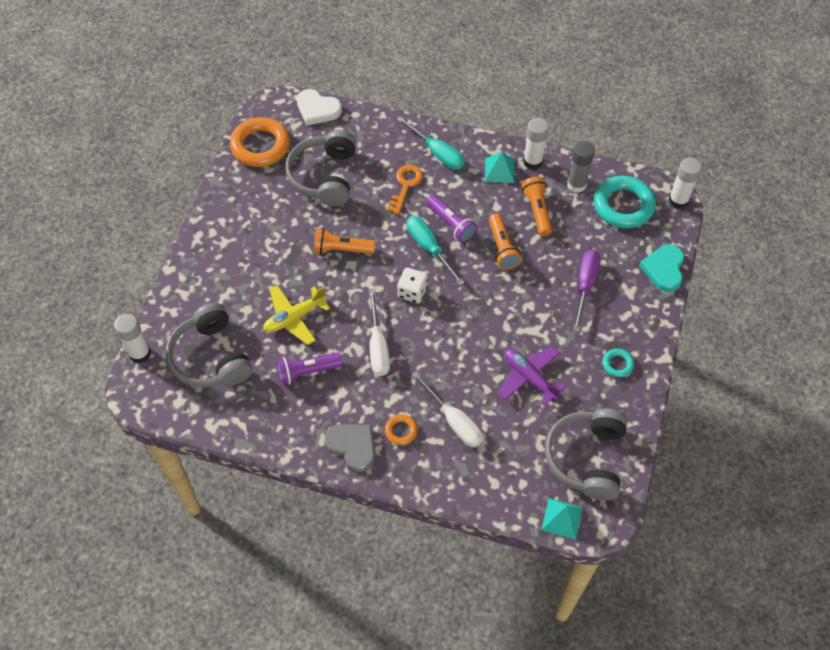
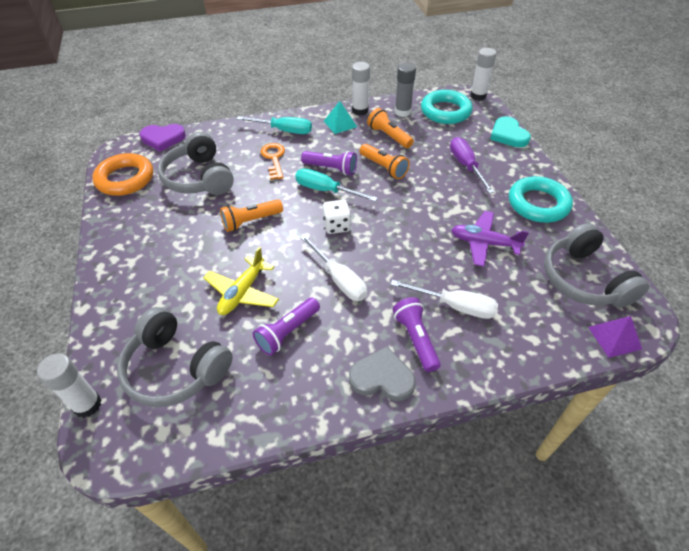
camera: 30 degrees left, 10 degrees down
(317, 109) = (163, 138): white heart -> purple heart
(401, 431) = (415, 339): orange ring -> purple flashlight
(562, 518) = (614, 338): turquoise pyramid -> purple pyramid
(617, 364) = (538, 204): turquoise ring -> turquoise ring, size x2.12

